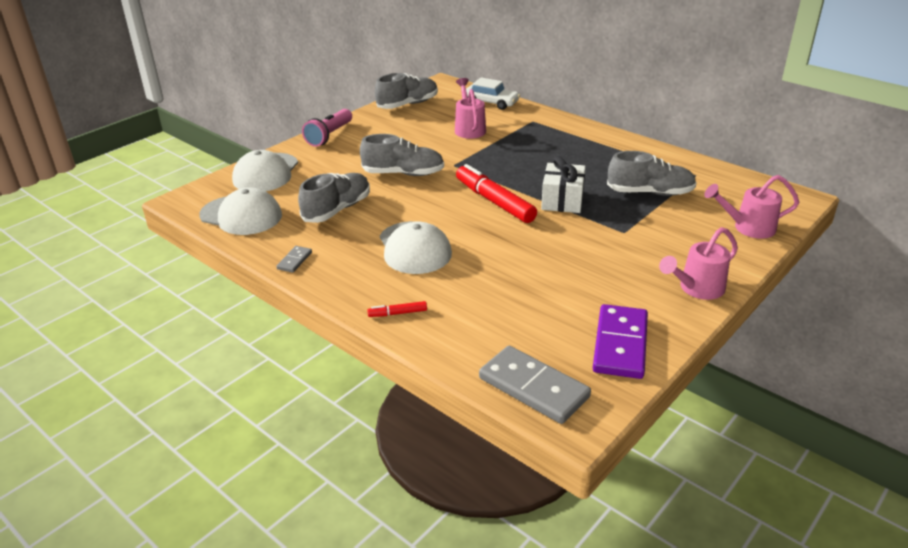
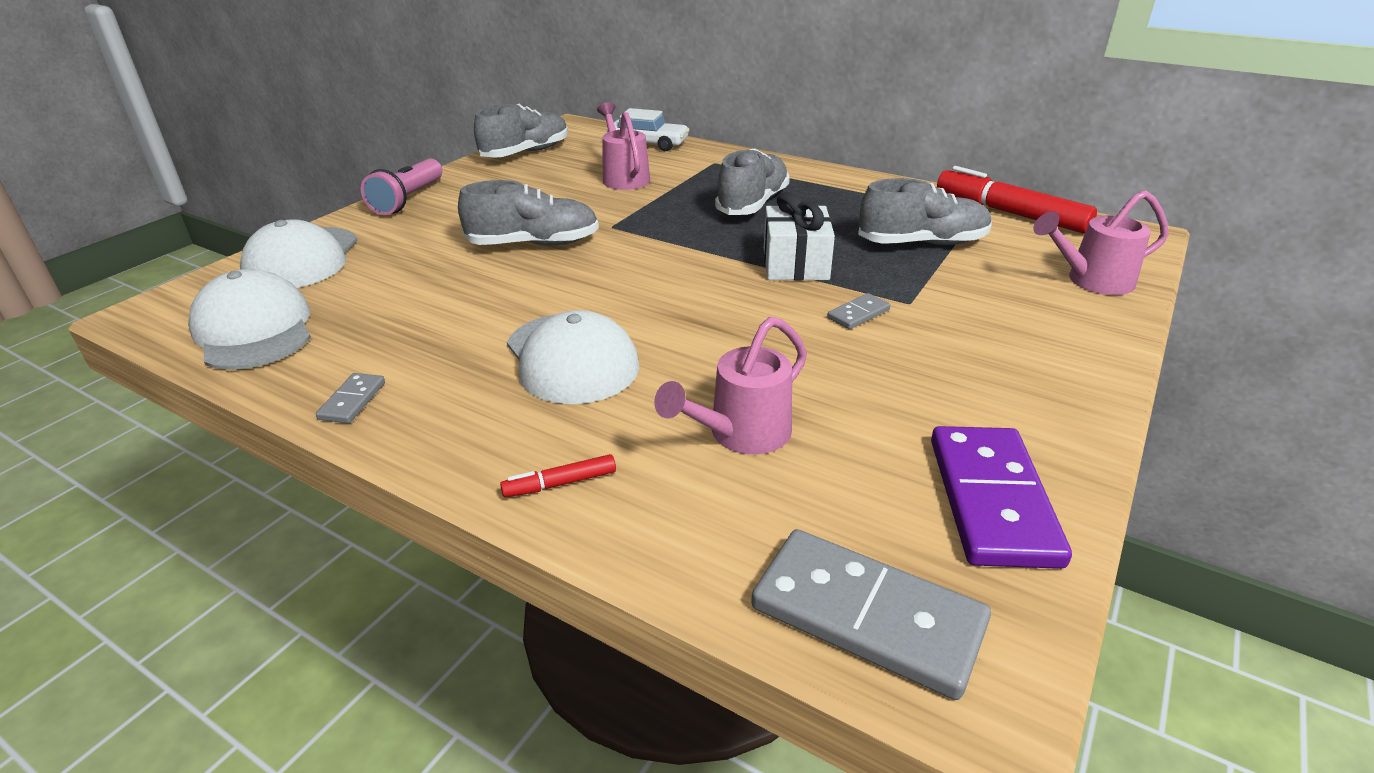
camera: 10 degrees left, 0 degrees up
(241, 215) = (254, 329): white cap -> white cap turned 135 degrees counterclockwise
(337, 210) = (428, 306): grey shoe -> grey shoe (752, 204)
(494, 202) = (689, 274): red marker -> red marker (1010, 213)
(589, 236) = (858, 314): none -> grey domino
(697, 289) = (1069, 383): pink watering can -> pink watering can (741, 434)

